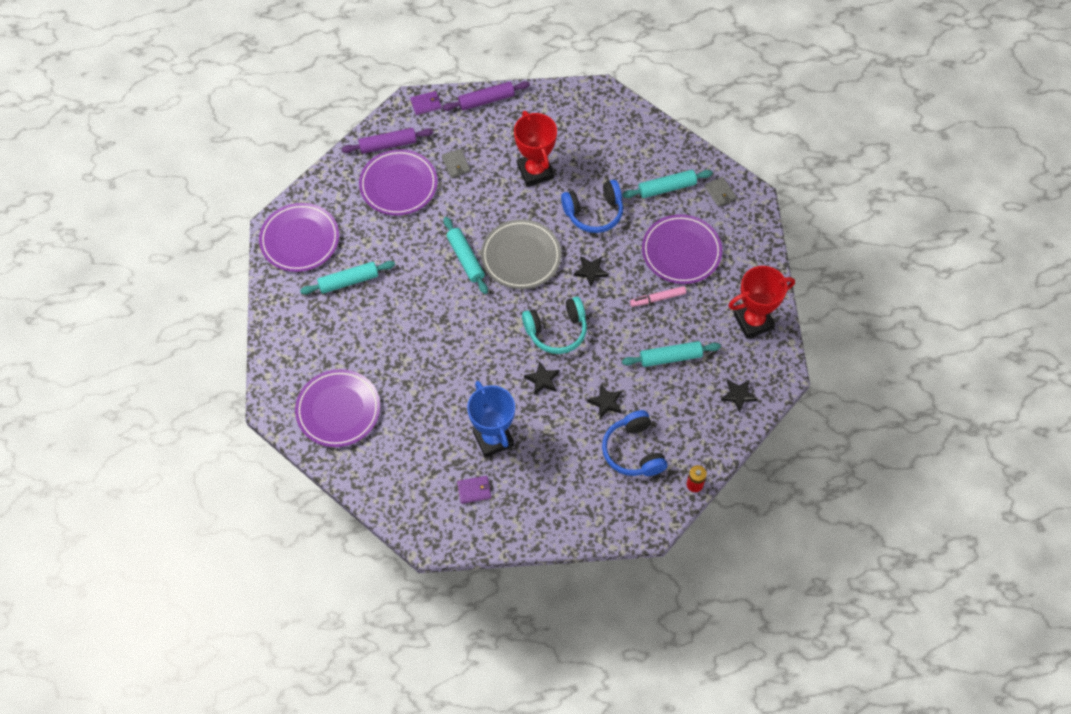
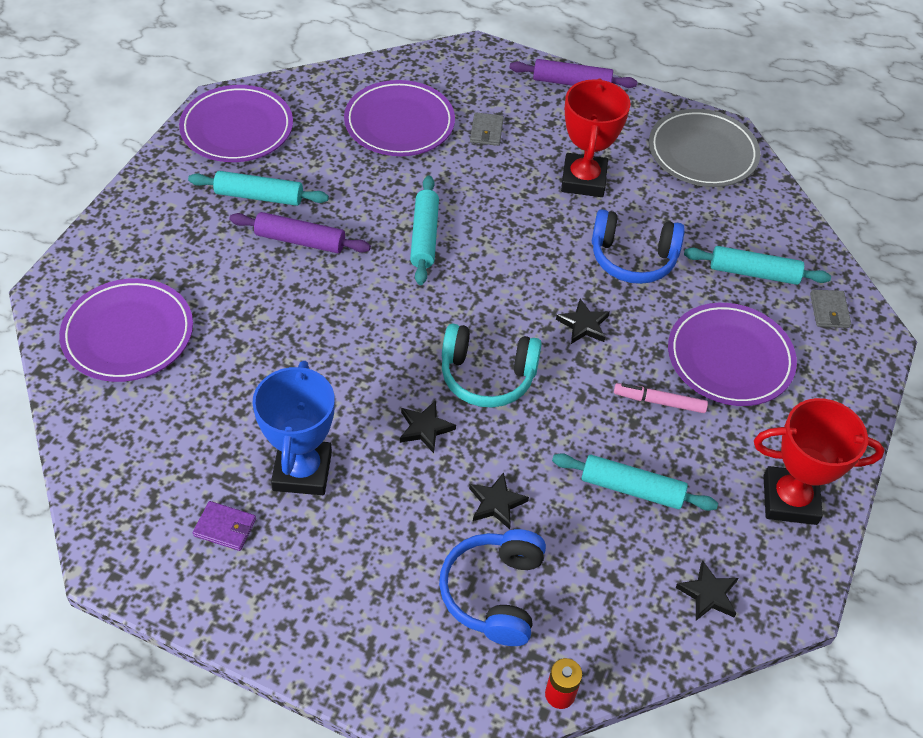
camera: 25 degrees right, 10 degrees down
(388, 145) = (417, 79): purple rolling pin -> purple rolling pin (300, 241)
(426, 104) = (494, 57): purple wallet -> none
(521, 256) = (499, 265): grey plate -> grey plate (702, 152)

